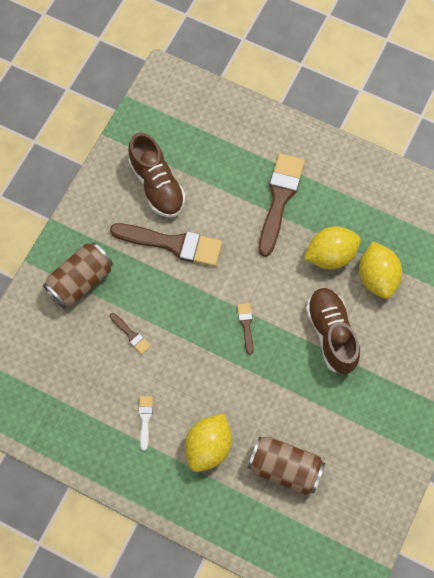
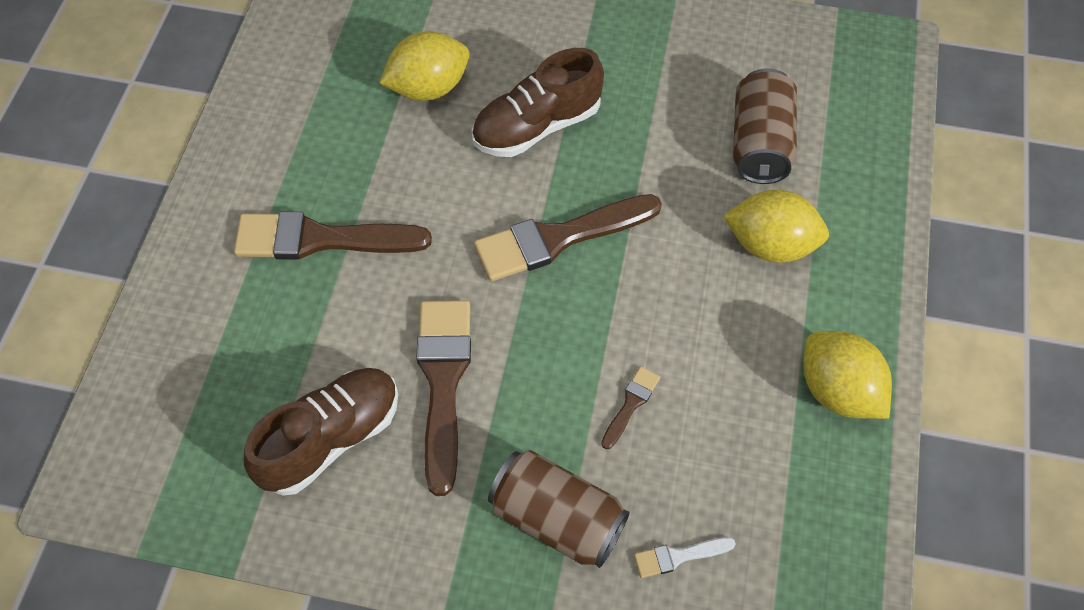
camera: 105 degrees left, 10 degrees down
(145, 419) = (765, 344): white brush -> white brush (678, 556)
(246, 325) = (558, 238): brown brush -> brown brush, size x2.20
(330, 255) = (407, 151): yellow lemon -> yellow lemon (838, 391)

